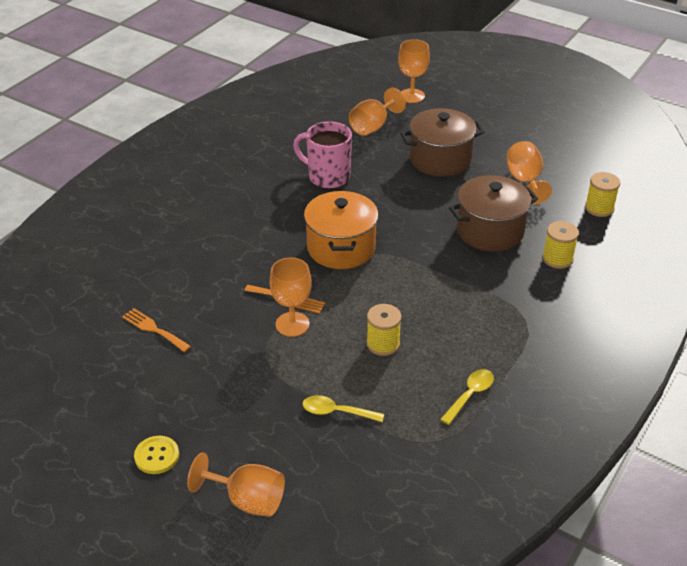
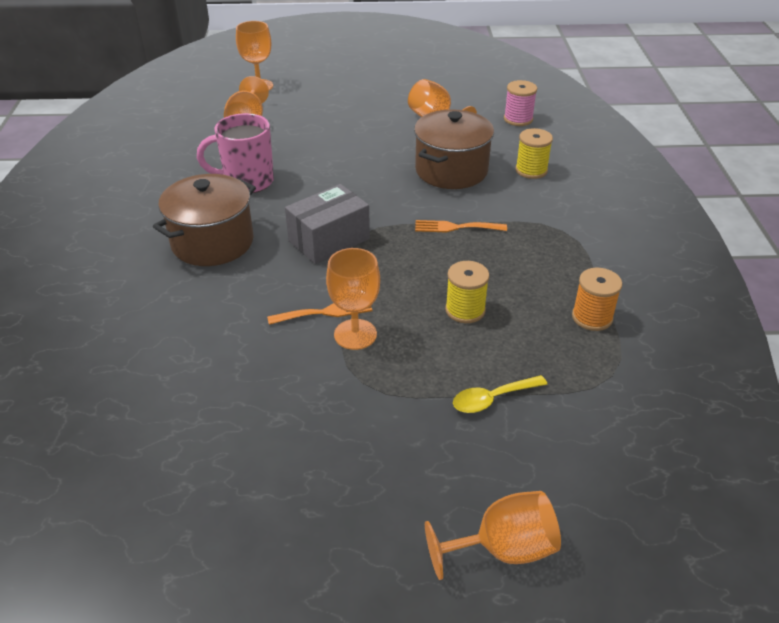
camera: 35 degrees left, 0 degrees up
(154, 329) = (199, 416): orange fork -> orange fork (455, 227)
(157, 456) = (348, 563): yellow button -> none
(341, 248) = (329, 240): orange pot -> grey box
(440, 160) = (342, 129): brown pot -> brown pot (212, 242)
(470, 395) = (592, 317): yellow spoon -> orange spool
(599, 208) = (518, 119): yellow spool -> pink spool

